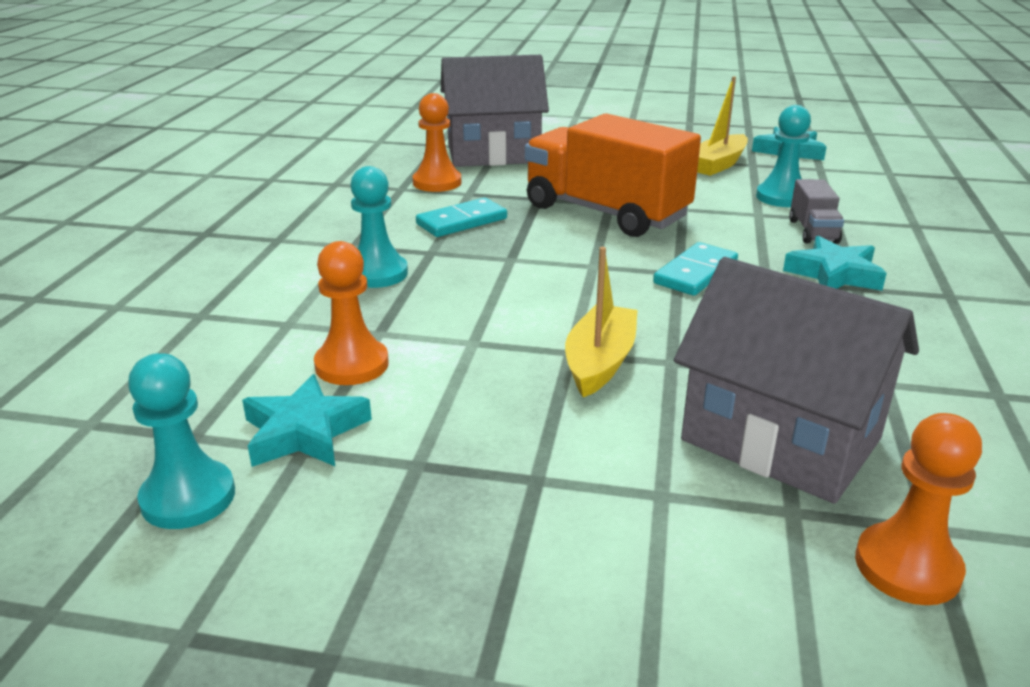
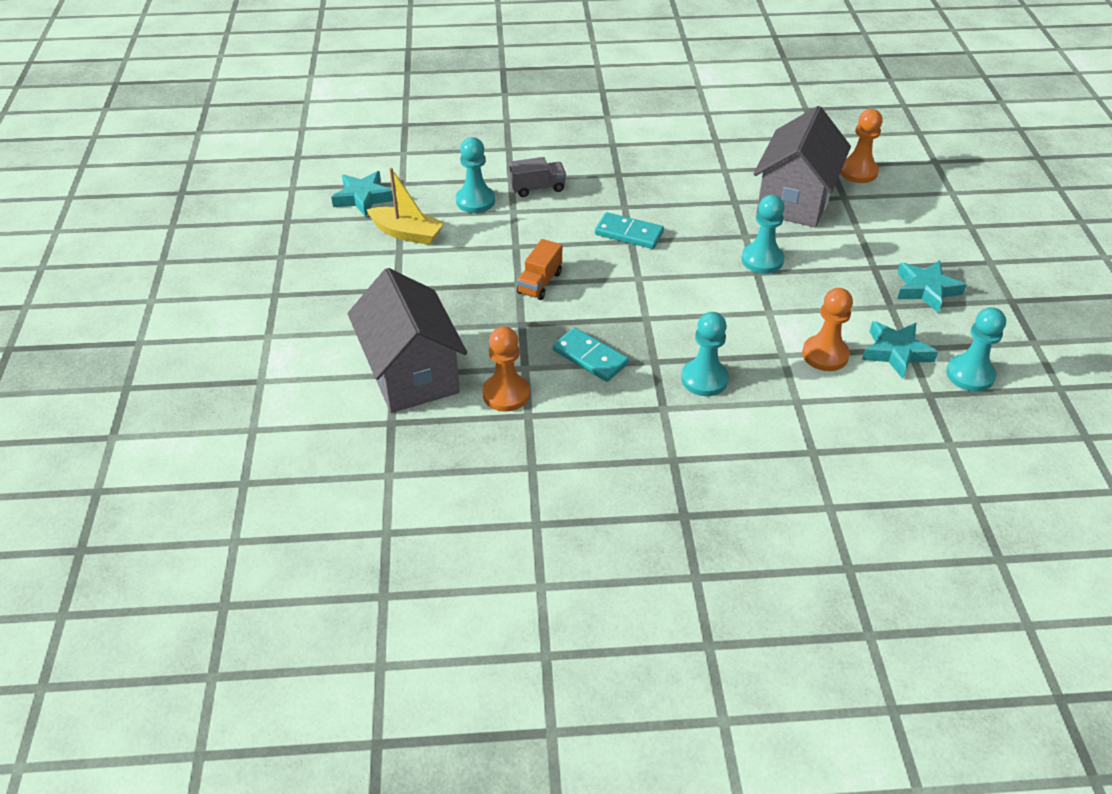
camera: 105 degrees left, 15 degrees up
(600, 362) = (762, 260): yellow boat -> turquoise pawn
(605, 212) = (540, 283): orange truck -> orange truck, size x0.45
(834, 274) = (603, 181): turquoise star -> turquoise star (926, 289)

